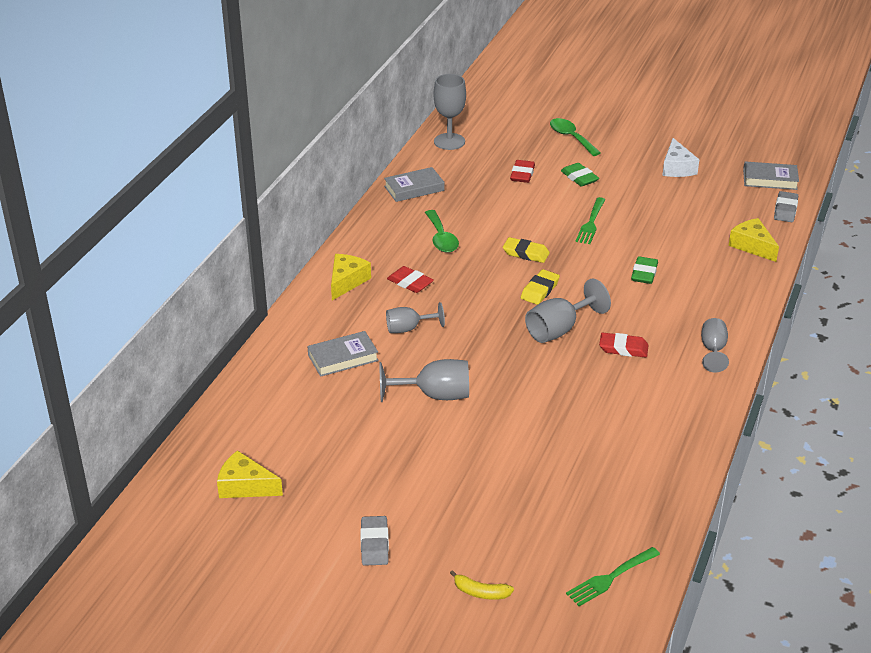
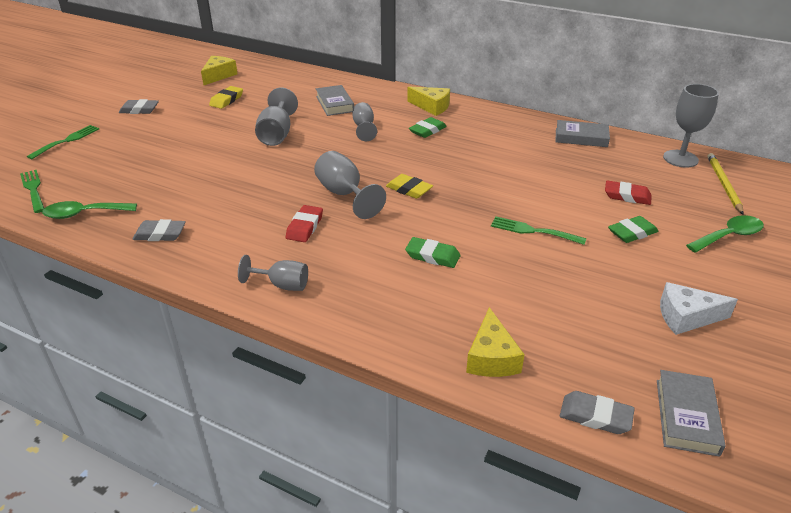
camera: 95 degrees right, 0 degrees up
(410, 283) = (427, 130): red eraser -> green eraser
(414, 188) = (581, 137): grey book -> grey book turned 60 degrees counterclockwise
(441, 238) = (496, 146): green spoon -> green spoon (84, 214)
(481, 592) = (67, 141): yellow banana -> green fork
(491, 128) = (723, 184): none -> yellow pencil
(525, 253) = (472, 187): yellow eraser -> yellow eraser (226, 100)
(665, 442) = (160, 234): none -> grey eraser
(752, 246) = (491, 357): yellow cheese -> yellow cheese turned 120 degrees clockwise

